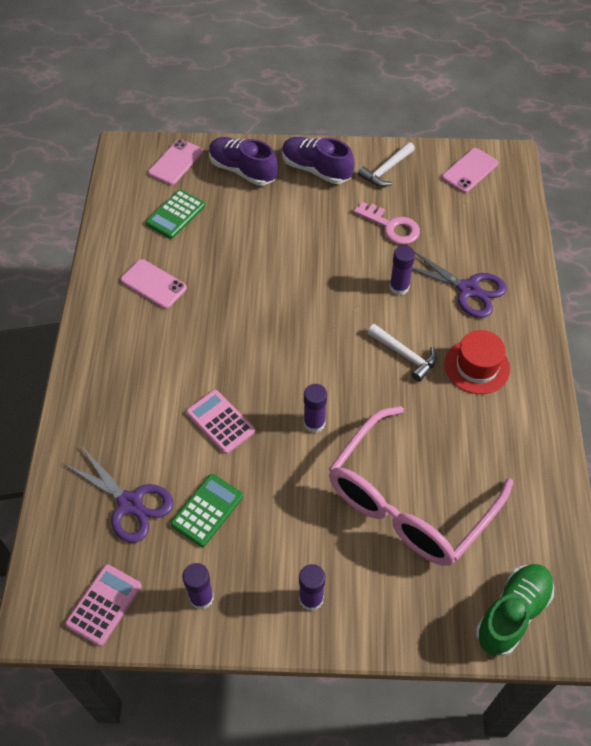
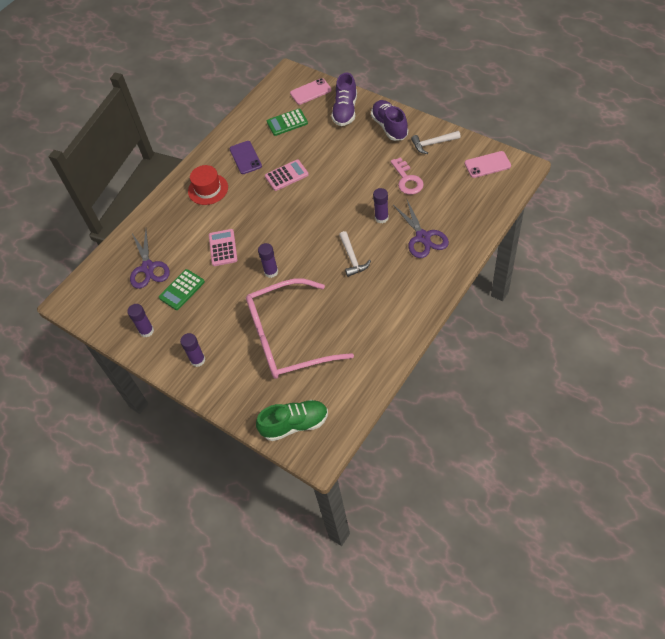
camera: 40 degrees right, 0 degrees up
(104, 605) = (100, 310): pink calculator -> pink calculator (286, 175)
(153, 284) = (245, 157): pink phone -> purple phone
(207, 510) = (182, 290): green calculator -> green calculator turned 150 degrees clockwise
(243, 170) = (345, 111): purple shoe -> purple shoe turned 150 degrees counterclockwise
(477, 366) = (389, 284): red hat -> red hat (208, 189)

